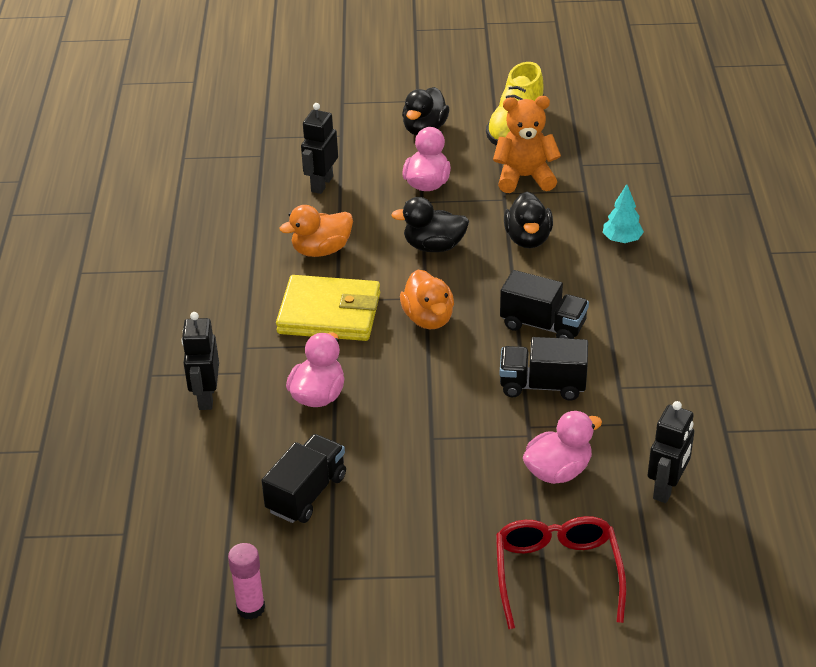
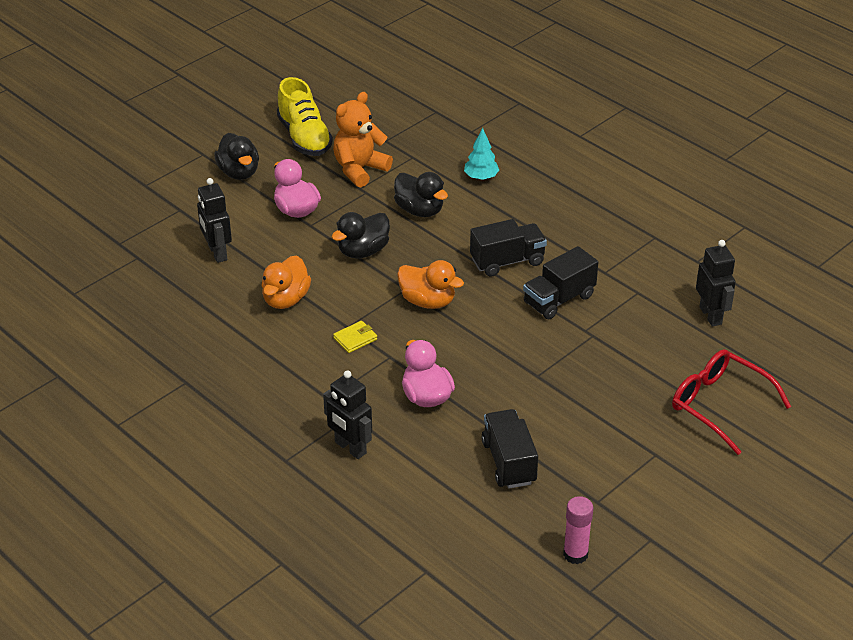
camera: 45 degrees left, 0 degrees up
(329, 313) = (355, 339): yellow wallet -> yellow wallet, size x0.41
(558, 471) = (639, 345): pink duck -> none

